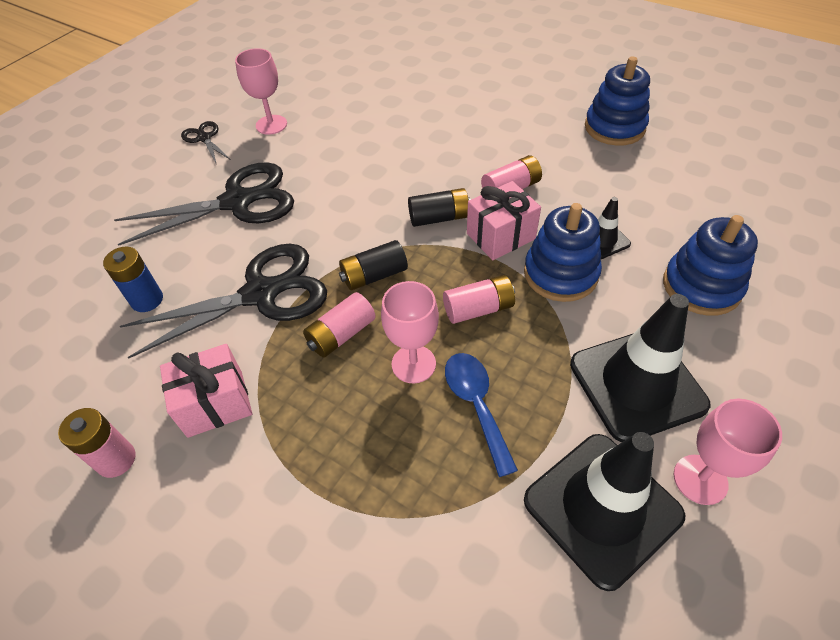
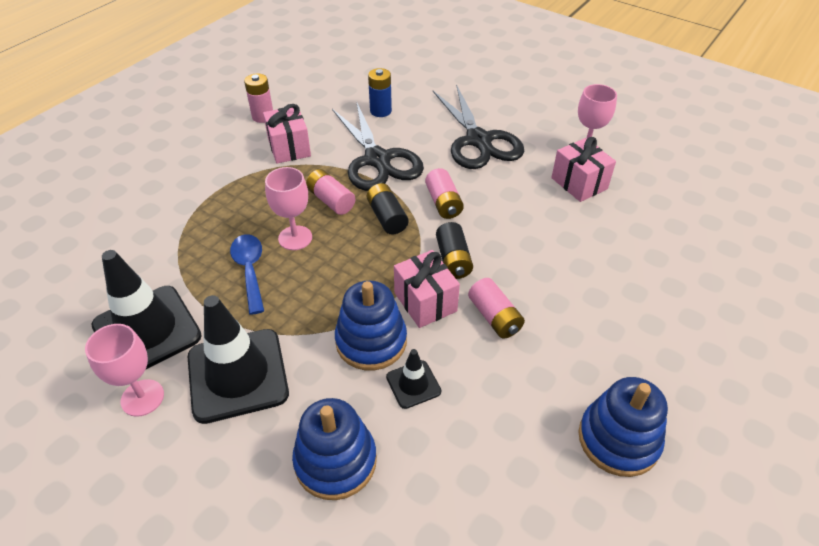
camera: 90 degrees right, 5 degrees down
(204, 138) = (561, 116): black scissors -> none
(323, 131) = (579, 183): none -> pink gift
(476, 405) = (250, 270): blue spoon -> blue spoon turned 90 degrees counterclockwise
(478, 309) = (340, 278): pink battery -> pink battery (443, 203)

